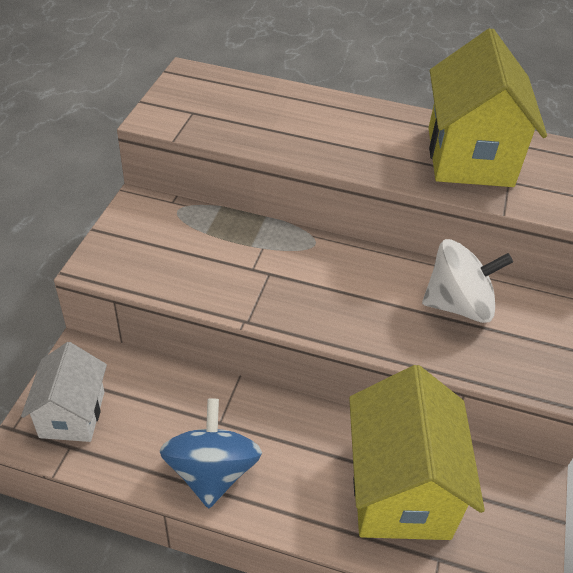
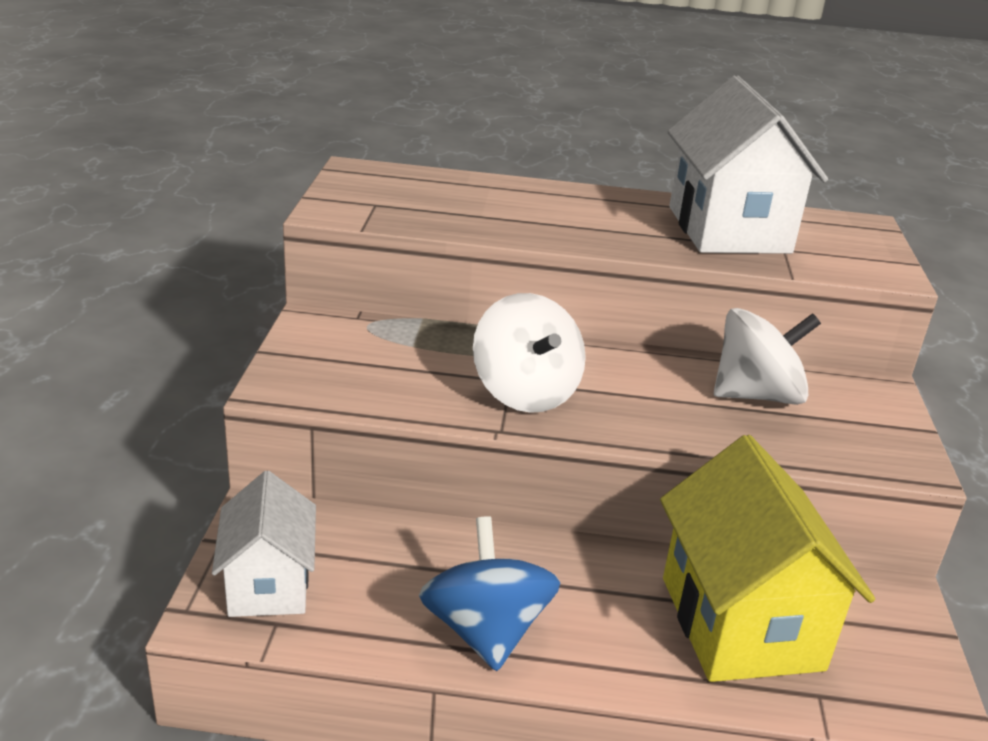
camera: 10 degrees left, 15 degrees down
(277, 286) = (525, 392): none -> white spinning top
(469, 156) = (728, 230): yellow house -> white house

